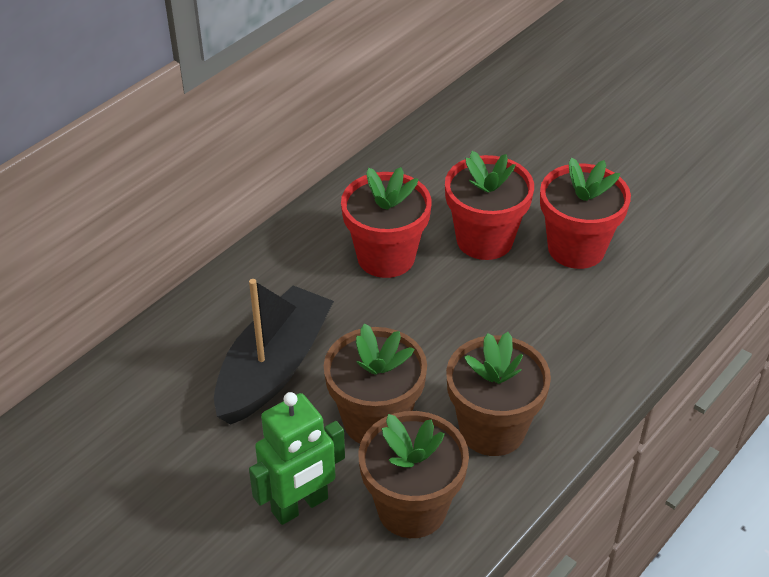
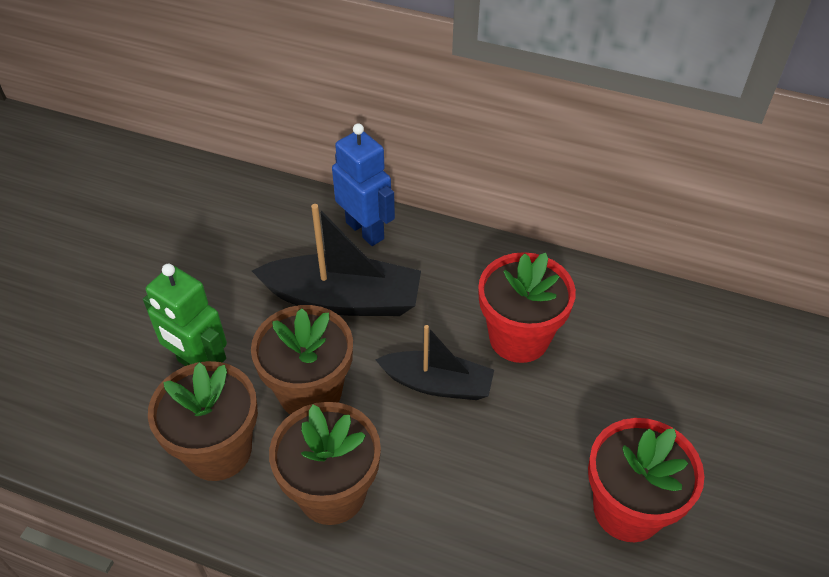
camera: 70 degrees right, 5 degrees up
(191, 328) = (365, 230): none -> blue robot
(409, 325) = (437, 384): none -> black boat
(484, 240) = (590, 415): red flower pot -> none

